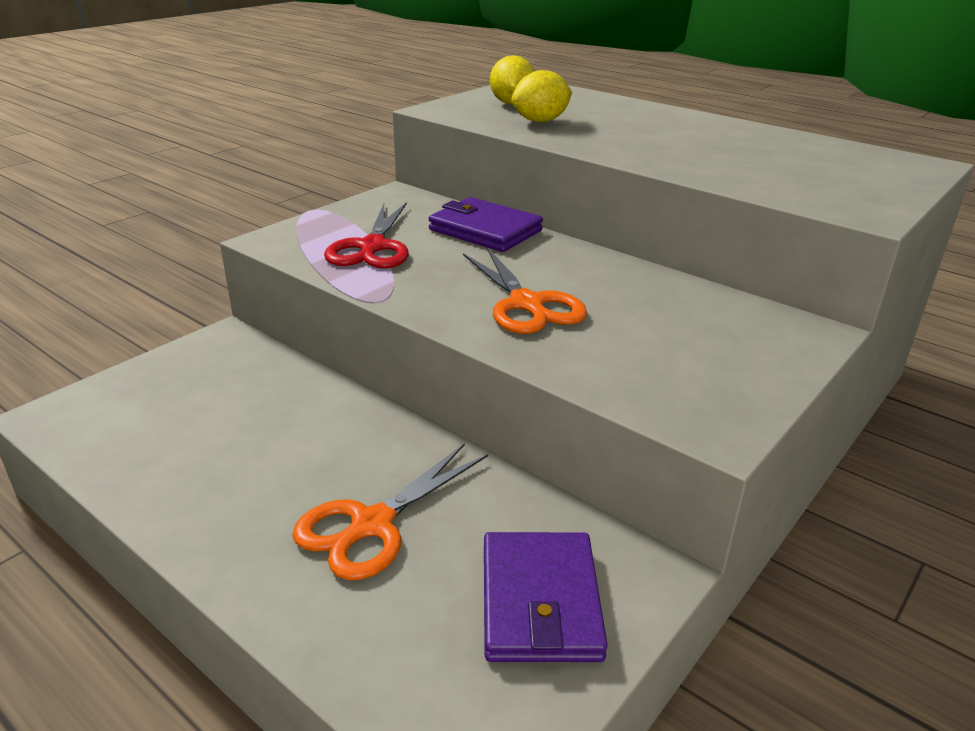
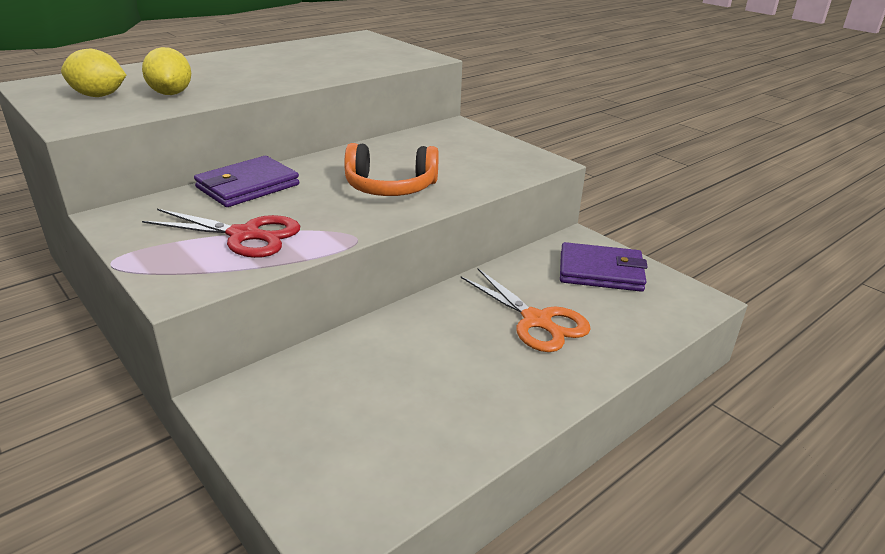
camera: 80 degrees left, 0 degrees up
(526, 304) = (390, 187): orange scissors -> orange headphones

